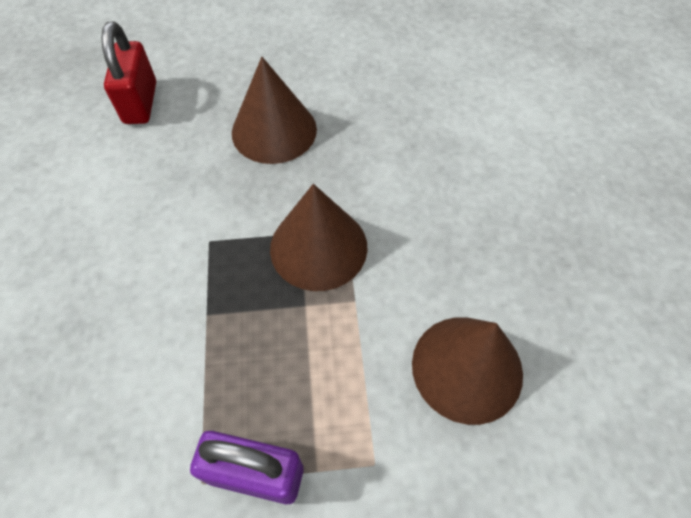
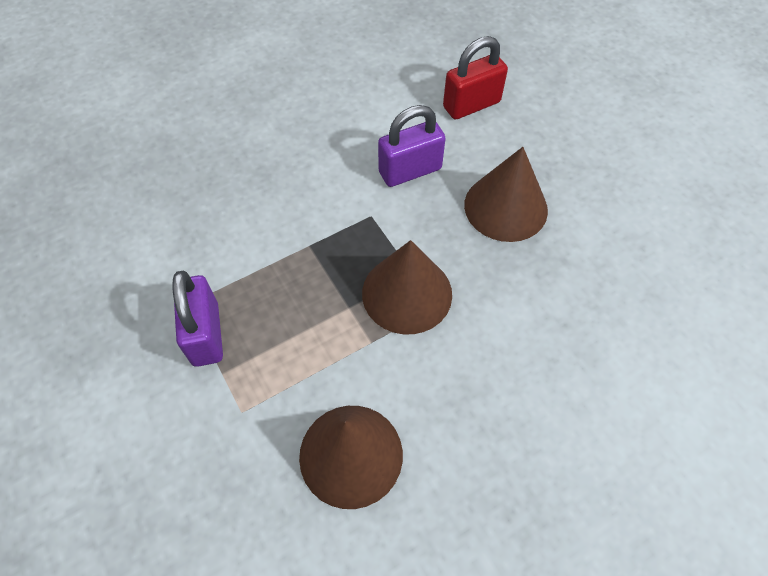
camera: 65 degrees right, 0 degrees up
(179, 184) = (410, 171): none -> purple padlock

